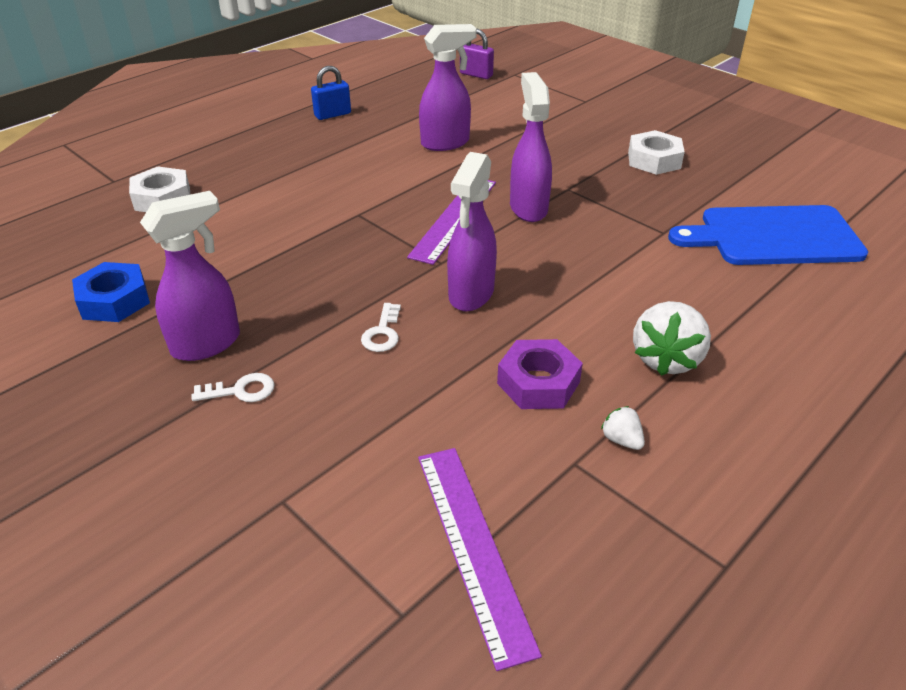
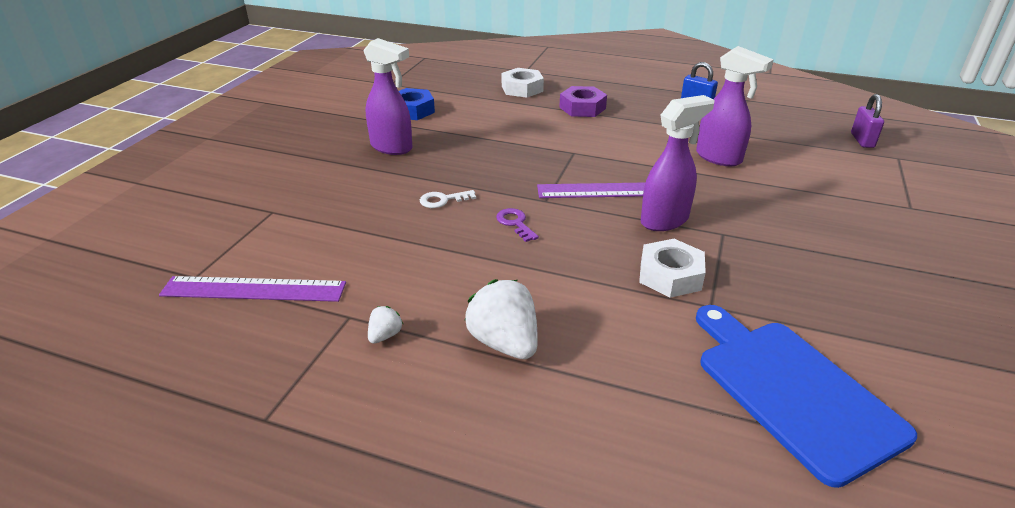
camera: 65 degrees right, 5 degrees down
(241, 390) = (357, 170): white key -> none
(470, 294) = (515, 223): purple spray bottle -> purple key
(473, 547) = (254, 289): purple ruler -> purple ruler turned 45 degrees clockwise
(538, 383) = (430, 279): purple nut -> purple nut (582, 108)
(654, 160) = (848, 274): white nut -> white nut (670, 275)
(666, 359) = (504, 342): white strawberry -> white strawberry turned 60 degrees clockwise

